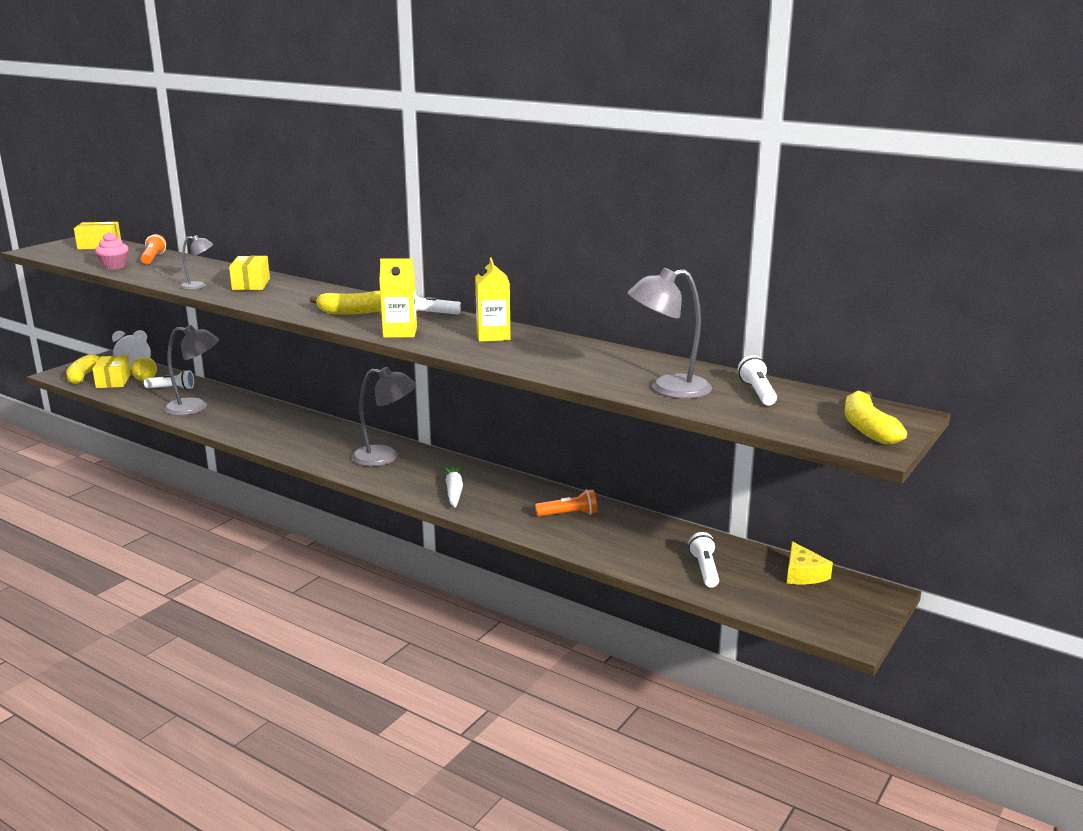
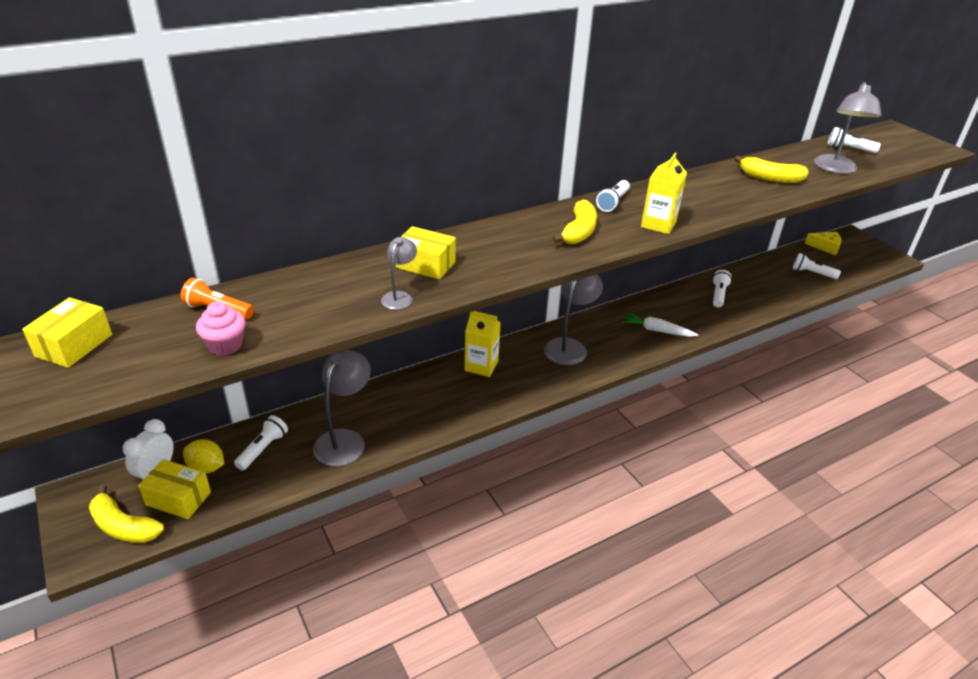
camera: 65 degrees left, 15 degrees up
(493, 336) = (690, 192): yellow carton -> yellow carton (481, 366)
(569, 514) = (718, 295): orange flashlight -> white flashlight
(867, 428) = (914, 142): yellow banana -> yellow banana (770, 178)

